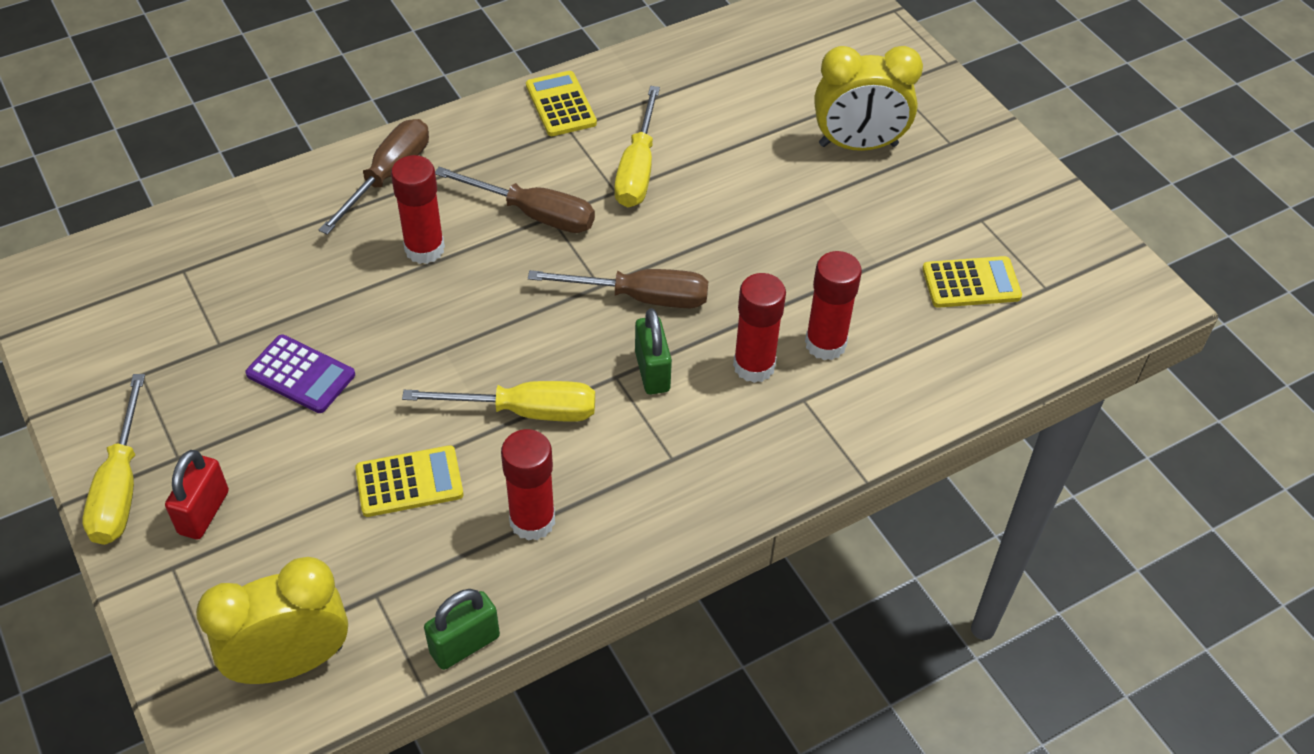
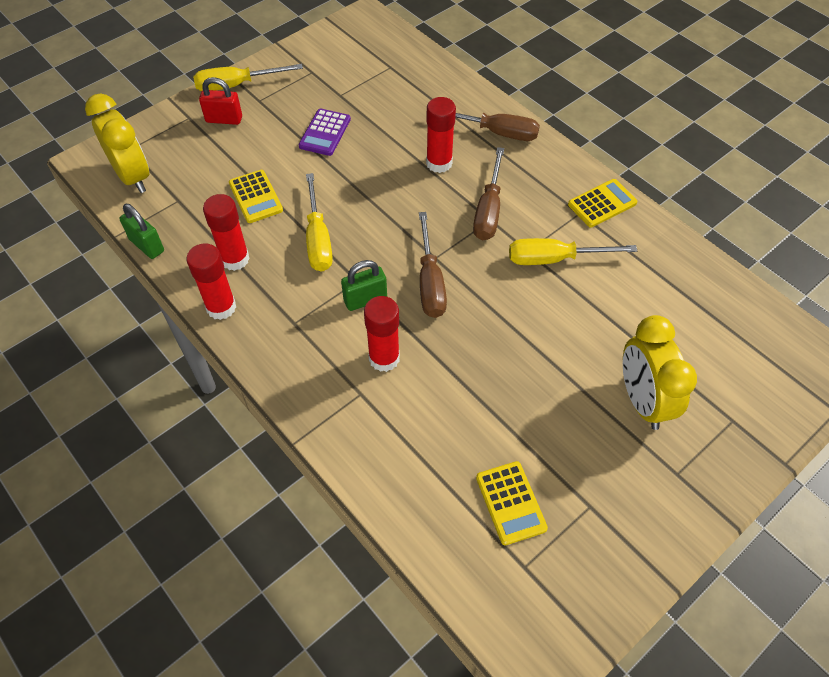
camera: 80 degrees right, 5 degrees up
(825, 344) = (416, 401): red glue stick -> red glue stick (221, 307)

